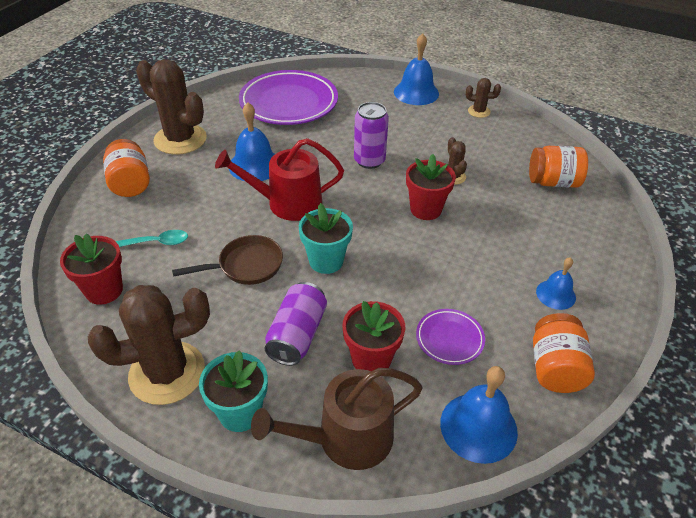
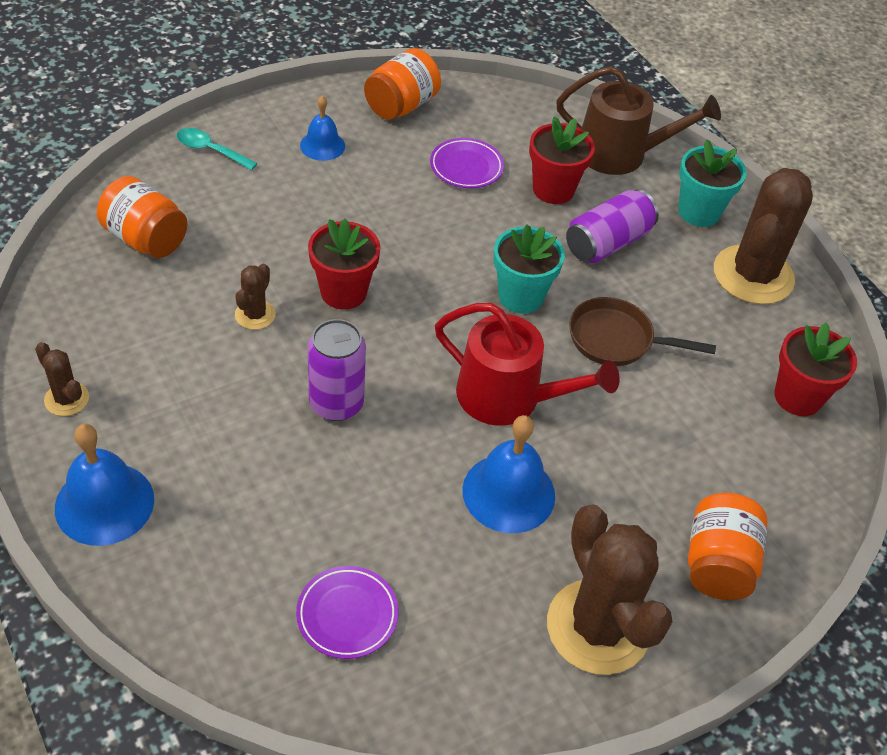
camera: 150 degrees left, 5 degrees up
(158, 242) = (711, 430): turquoise spoon -> turquoise spoon (210, 150)
(167, 373) = (753, 275): brown cactus -> brown cactus turned 75 degrees counterclockwise
(289, 103) = (347, 615): purple plate -> purple plate, size x0.47
(478, 427) = (509, 109): blue bell -> none

